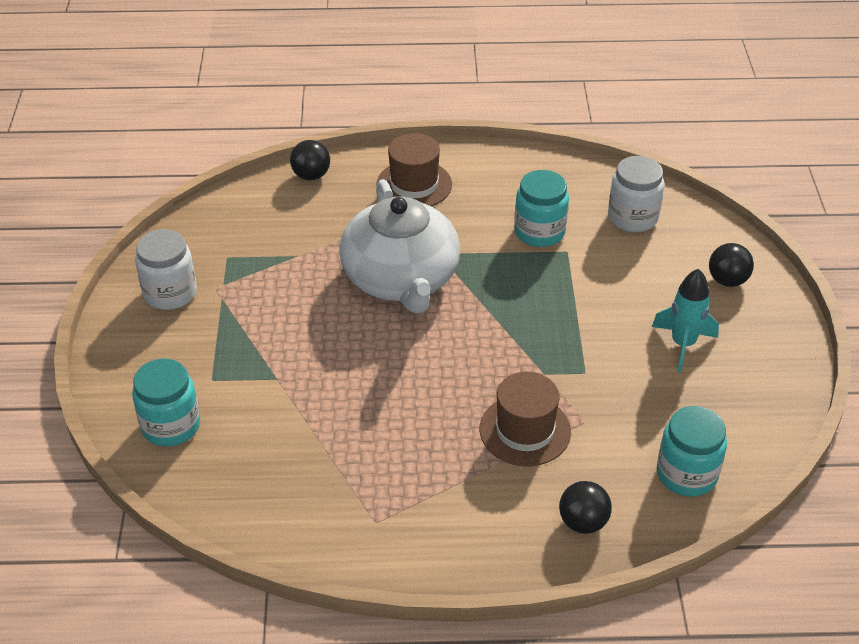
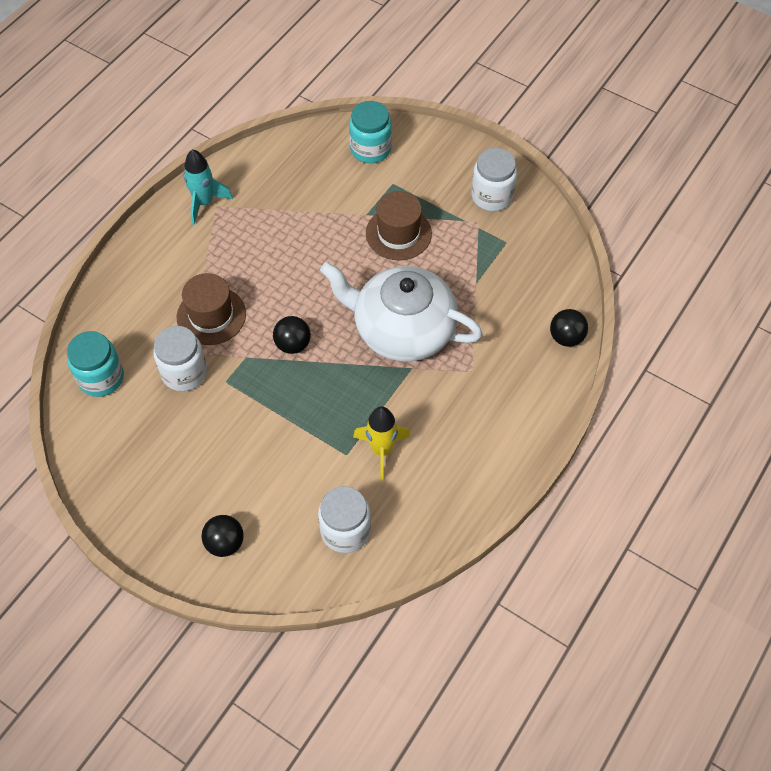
camera: 125 degrees right, 15 degrees up
(414, 185) = (504, 400): brown hat -> brown hat (398, 233)
(539, 232) = (381, 450): turquoise jar -> yellow rocket
(583, 522) = (123, 300): black ball -> black ball (293, 344)
(609, 410) = (184, 372): none -> white jar
(682, 344) = (195, 460): turquoise rocket -> turquoise rocket (204, 202)

